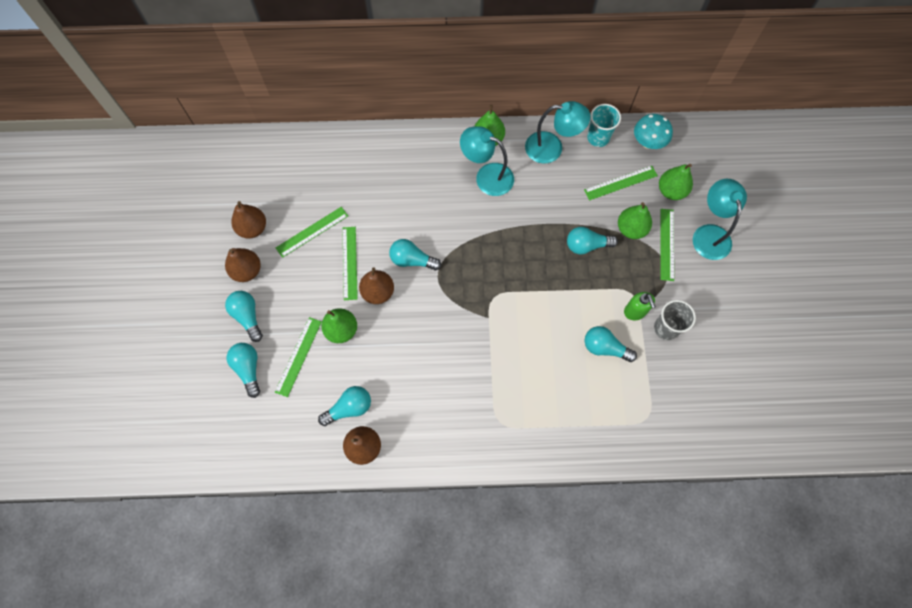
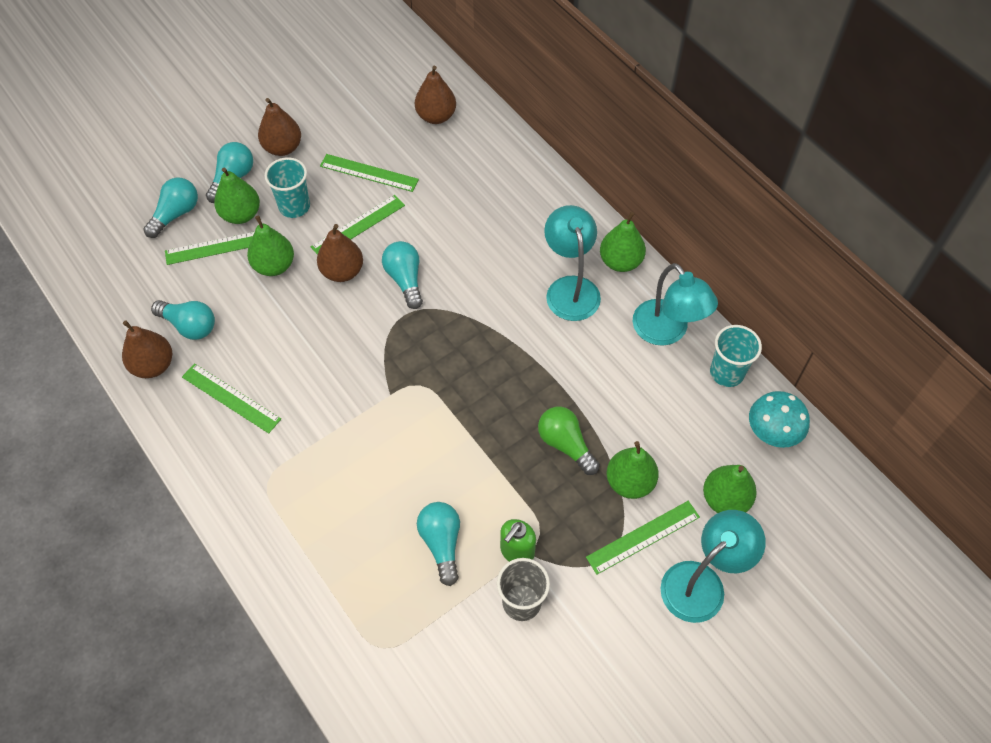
camera: 55 degrees right, 10 degrees down
(253, 228) = (334, 123): brown pear -> brown pear (436, 116)
(283, 328) = (241, 214): none -> green pear
(303, 291) = (294, 206): none -> turquoise cup
(586, 245) = (565, 444): turquoise light bulb -> green light bulb
(620, 183) = (685, 433): green ruler -> green ruler (231, 398)

